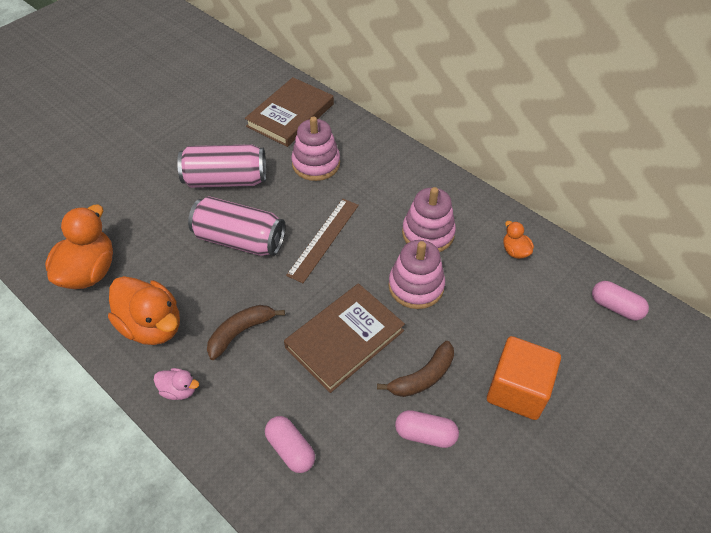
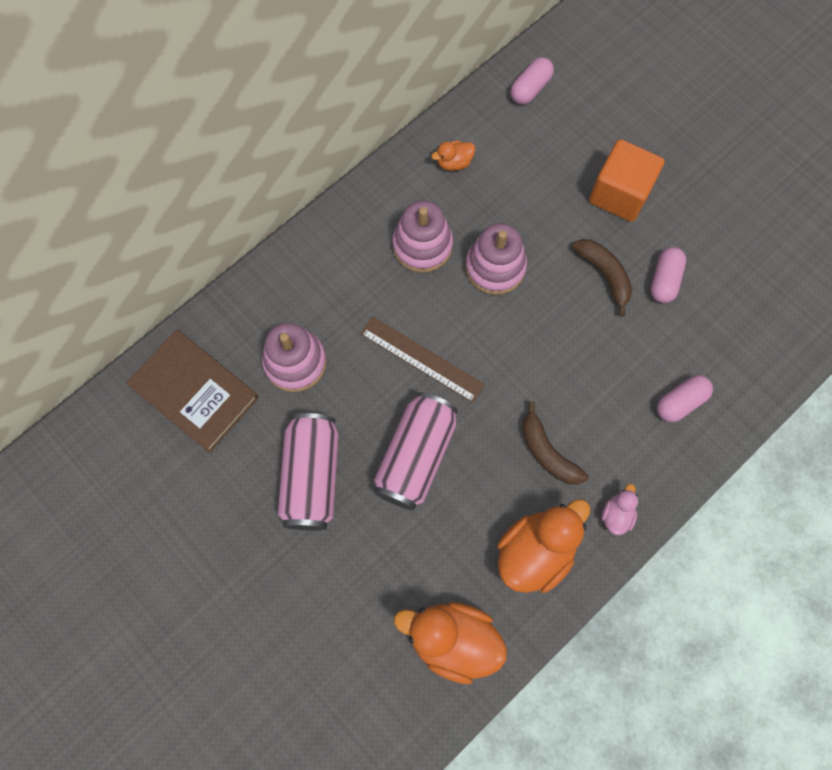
camera: 85 degrees left, 20 degrees up
(344, 339) = (559, 345): brown book -> none

